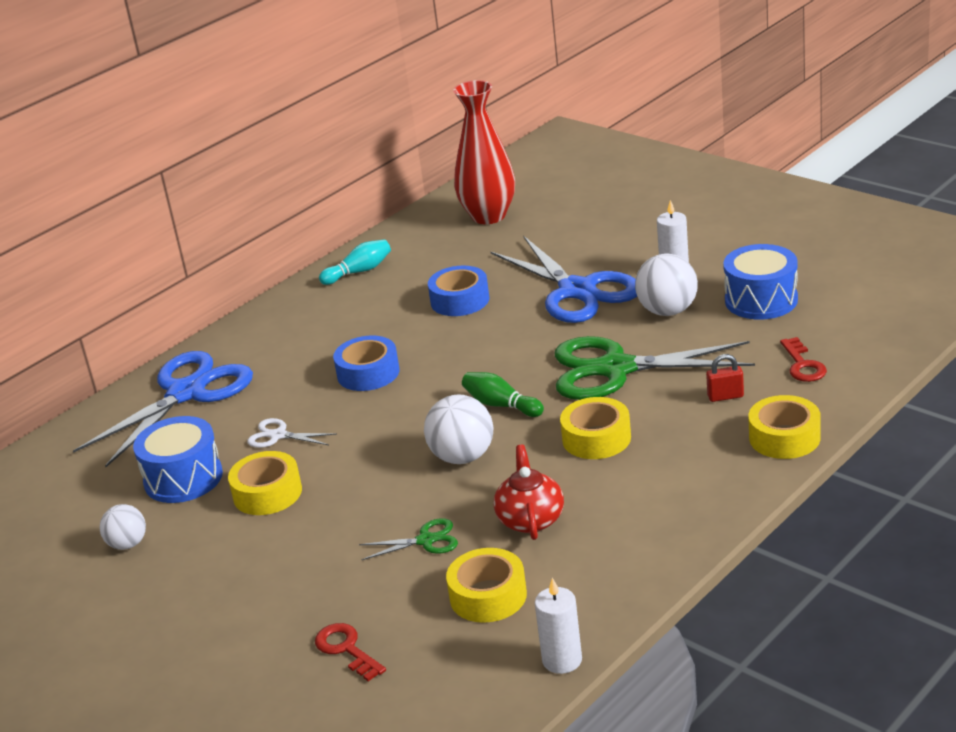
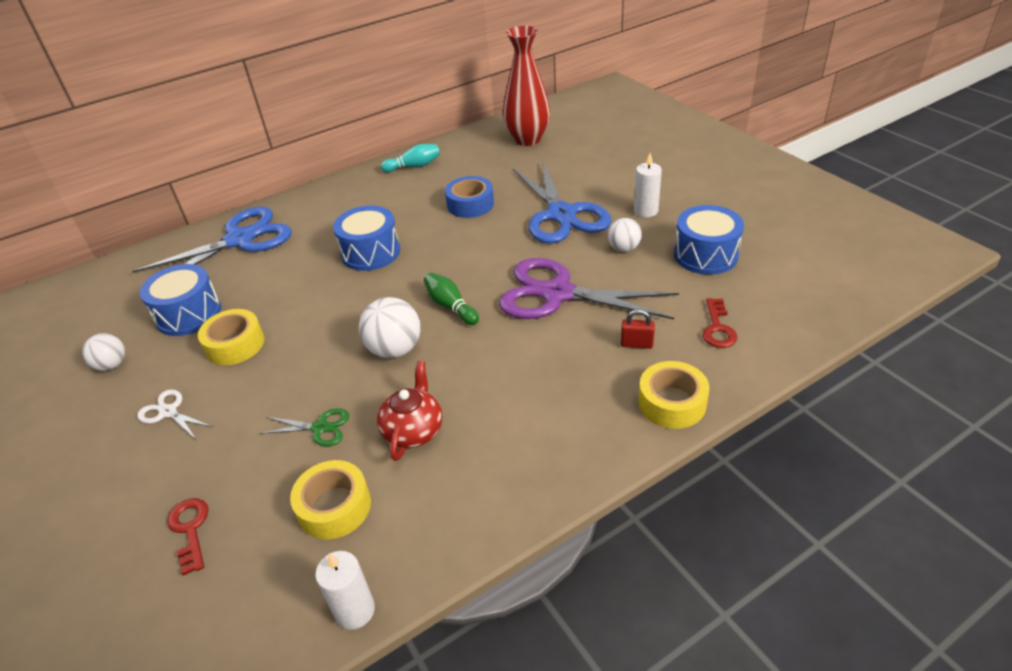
camera: 15 degrees right, 10 degrees up
(278, 435) = (276, 293): white scissors -> white scissors (168, 412)
(368, 373) = (371, 252): blue tape -> blue drum
(596, 438) = (509, 359): yellow tape -> none
(616, 369) = (557, 294): green scissors -> purple scissors
(667, 311) = (624, 248): white ball -> white ball, size x0.63

